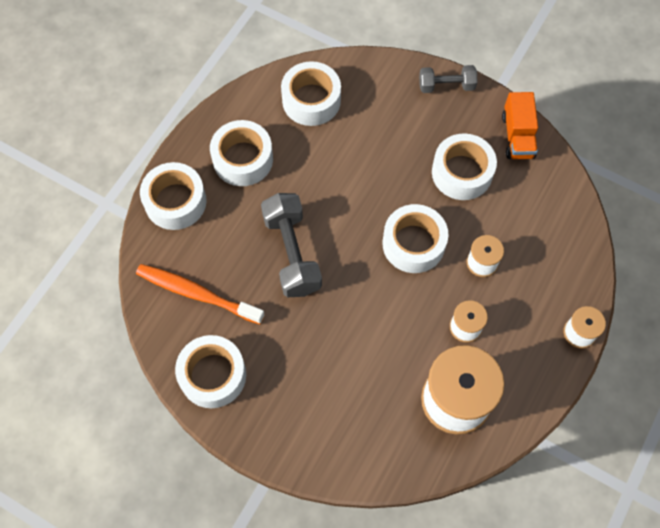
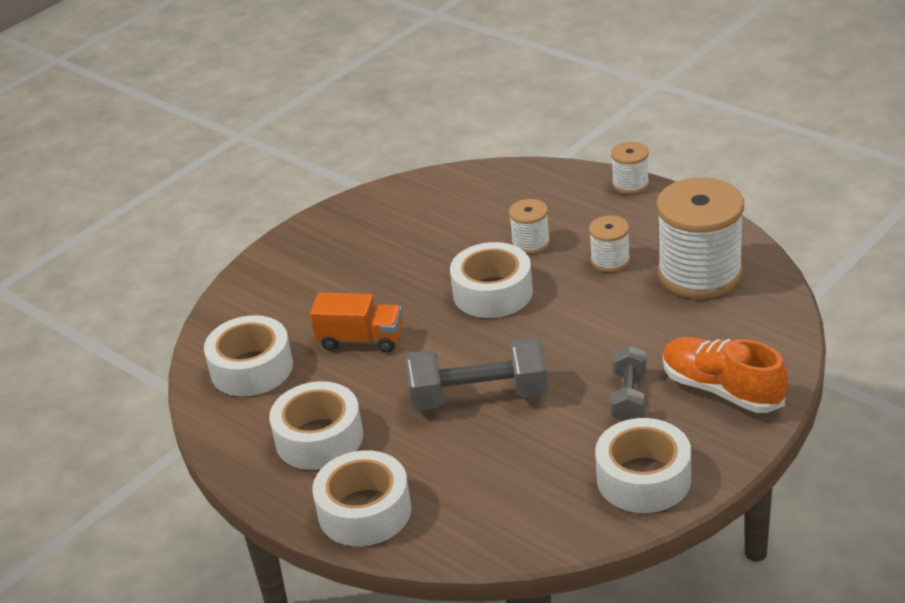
camera: 75 degrees left, 30 degrees down
(197, 294) = (518, 492): orange toothbrush -> none
(311, 425) = (722, 390): none -> orange shoe
(446, 86) = (281, 253): grey dumbbell -> grey dumbbell (629, 397)
(462, 173) = (407, 249): white tape -> none
(517, 136) = (373, 205): orange truck -> orange truck (360, 340)

